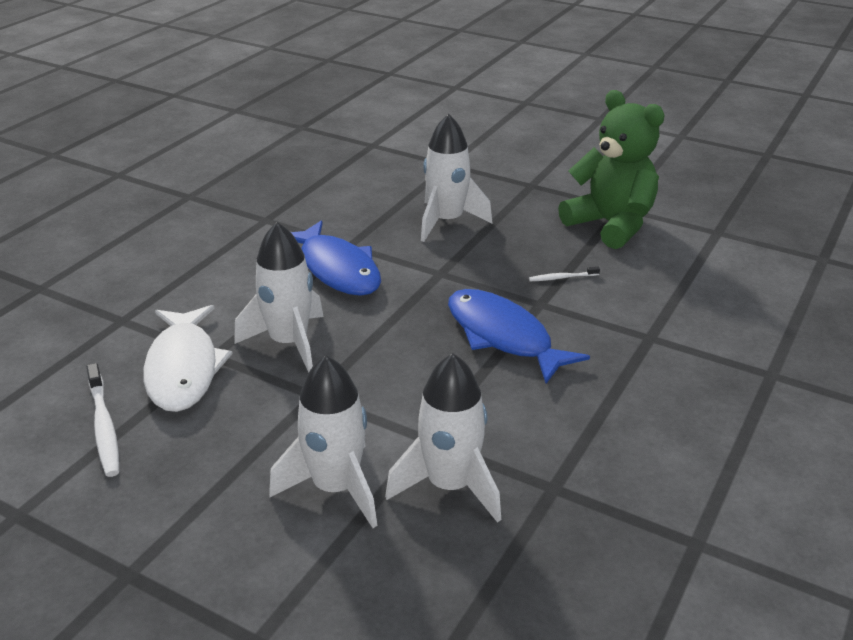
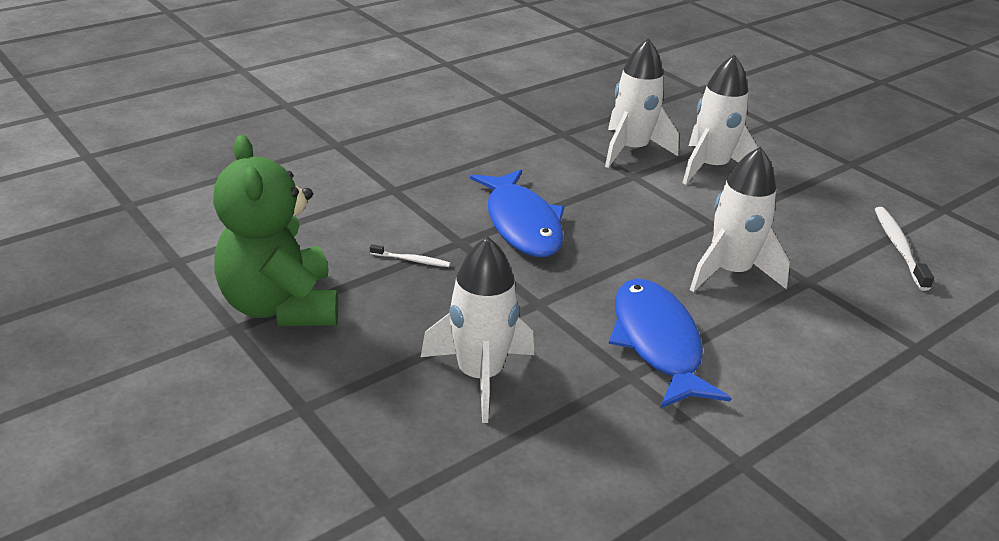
camera: 160 degrees left, 0 degrees up
(183, 368) = (836, 276): white fish -> none

